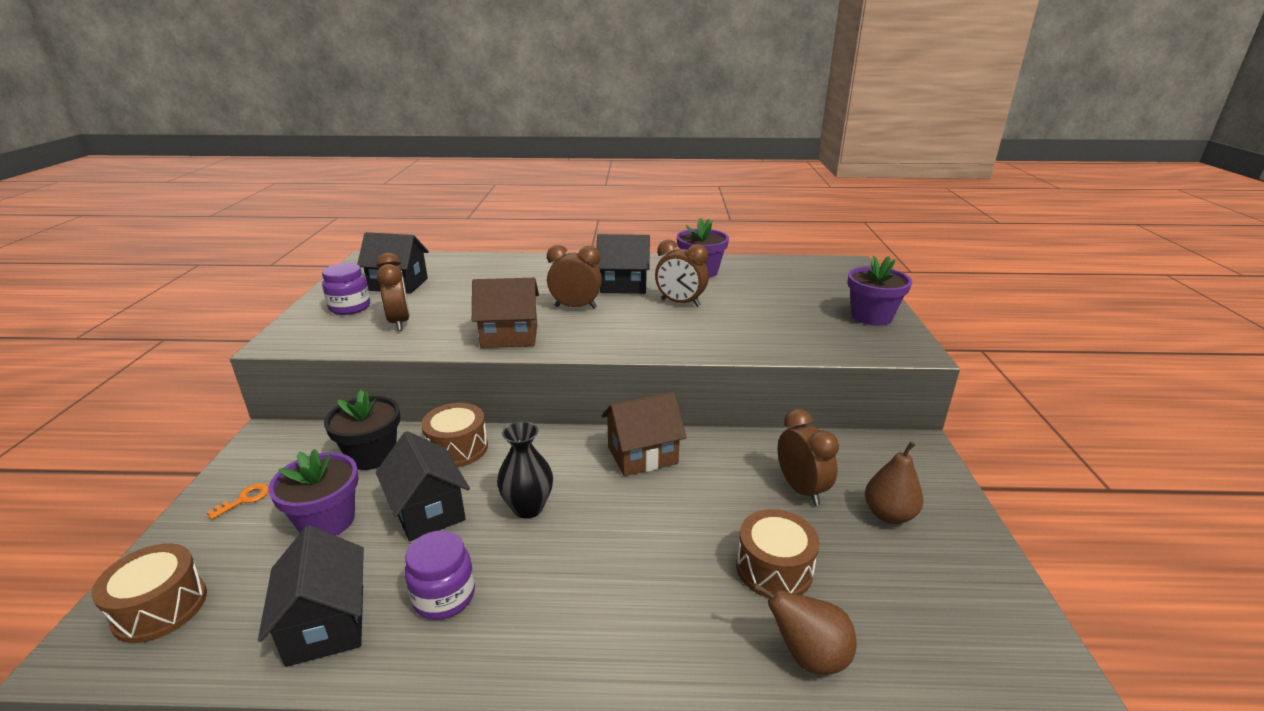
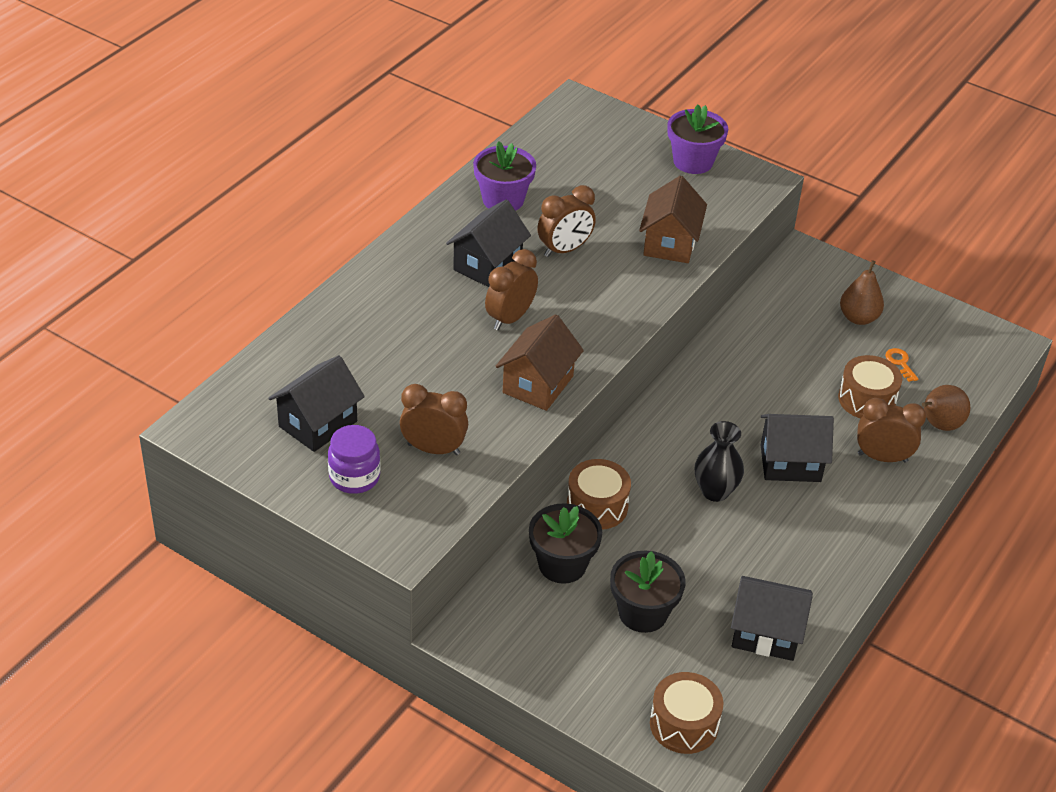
camera: 60 degrees left, 15 degrees up
(244, 499) = (569, 662): orange key -> orange key (900, 363)
(327, 521) = (643, 613): purple flower pot -> black flower pot
(428, 511) = (675, 549): black house -> black house (790, 463)
(444, 596) = (780, 567): purple jar -> none
(642, 455) = (697, 400): brown house -> brown house (670, 243)
(801, 489) = (803, 341): brown clock -> brown clock (882, 457)

